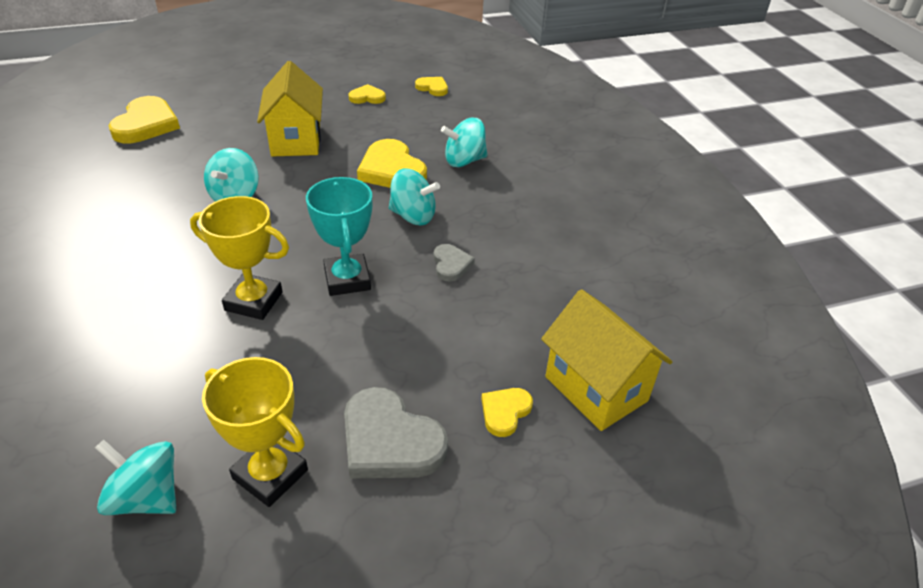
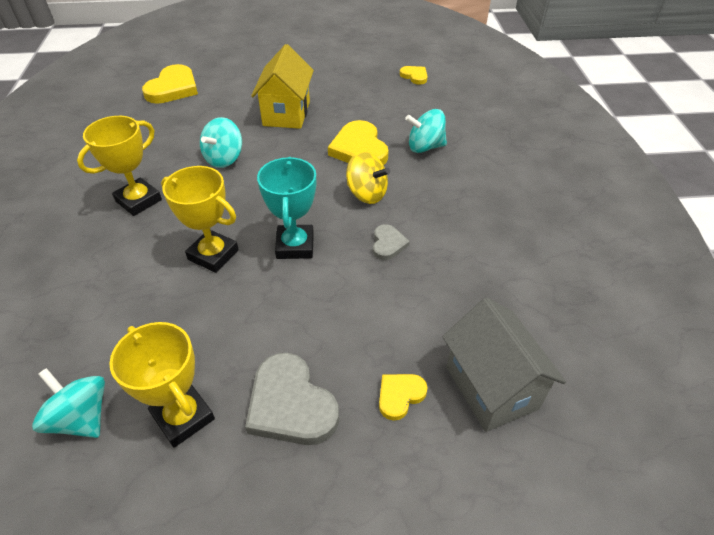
camera: 15 degrees right, 5 degrees up
(142, 254) = (138, 200): none -> yellow trophy
(367, 97) = (356, 80): yellow heart -> none
(413, 216) = (366, 194): turquoise spinning top -> yellow spinning top
(596, 389) = (491, 387): yellow house -> grey house

